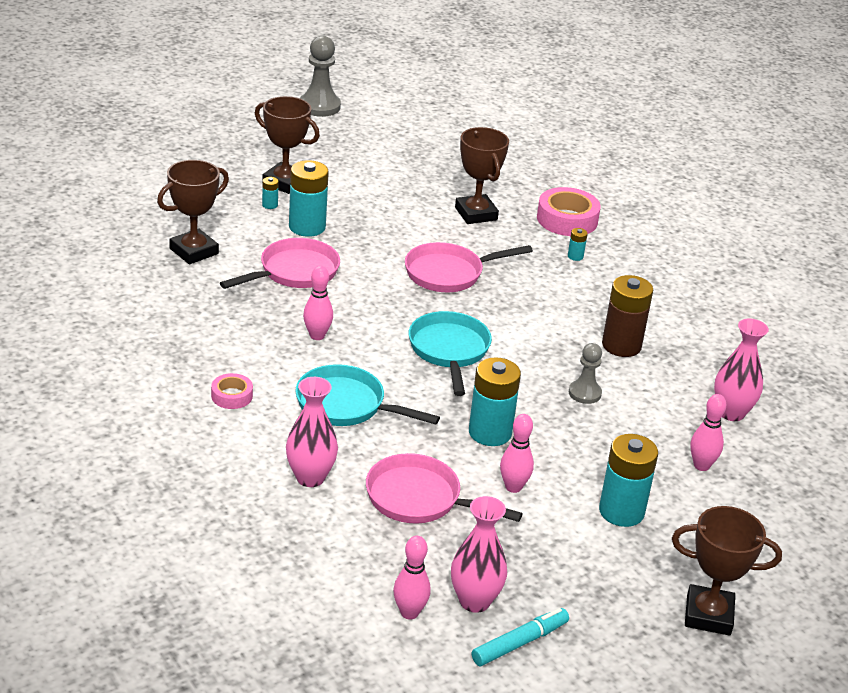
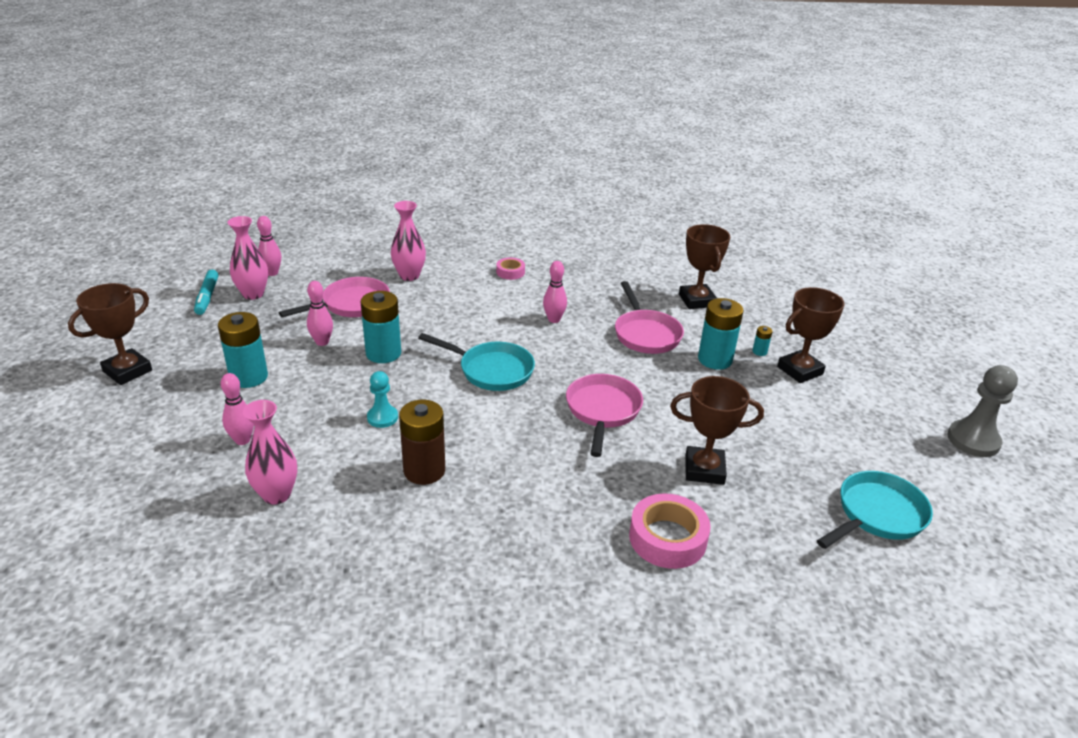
camera: 120 degrees right, 0 degrees up
(346, 405) = (466, 307): turquoise pan -> turquoise pan (877, 515)
(575, 256) = (589, 509): turquoise battery -> none
(584, 393) = (382, 417): grey pawn -> turquoise pawn

